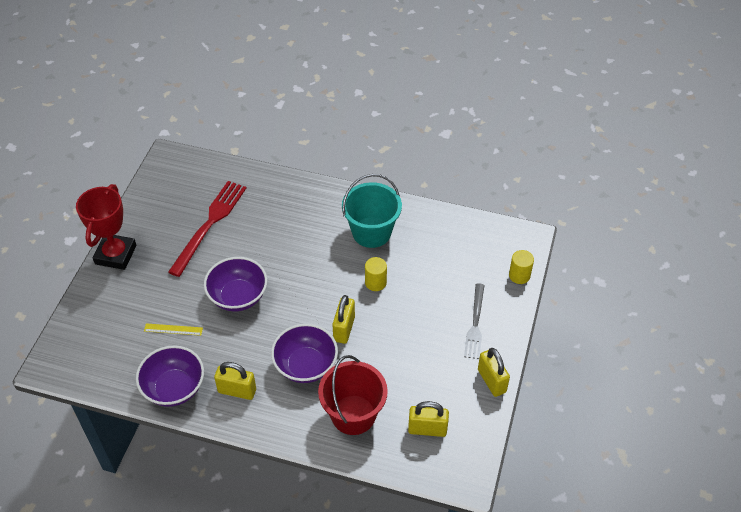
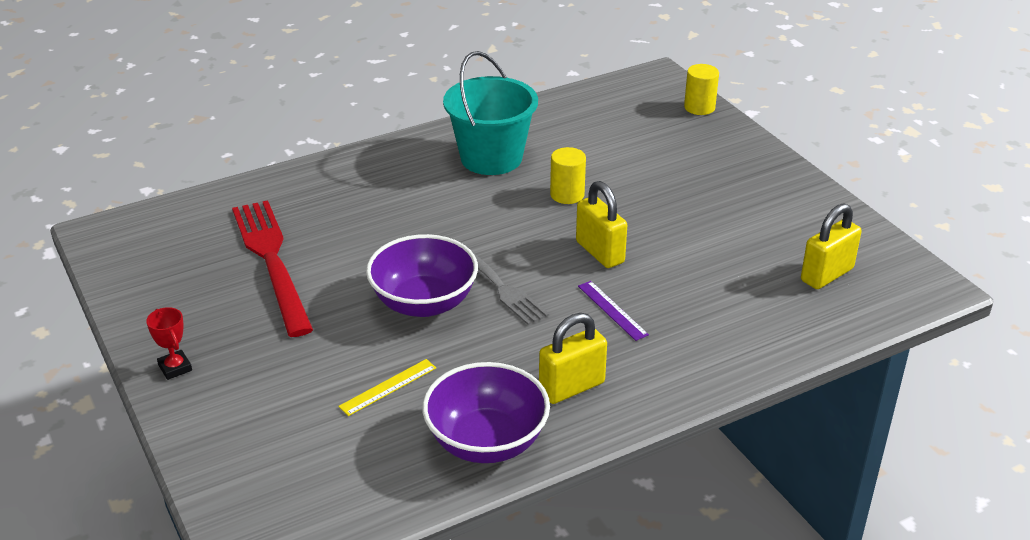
camera: 45 degrees left, 15 degrees down
(115, 254) = (175, 368): red trophy -> red trophy, size x0.42
(305, 365) = (612, 310): purple bowl -> purple ruler
(353, 415) = (736, 315): red bucket -> none
(475, 324) = (723, 166): grey fork -> grey fork (497, 285)
(491, 381) = (815, 198): yellow padlock -> none

